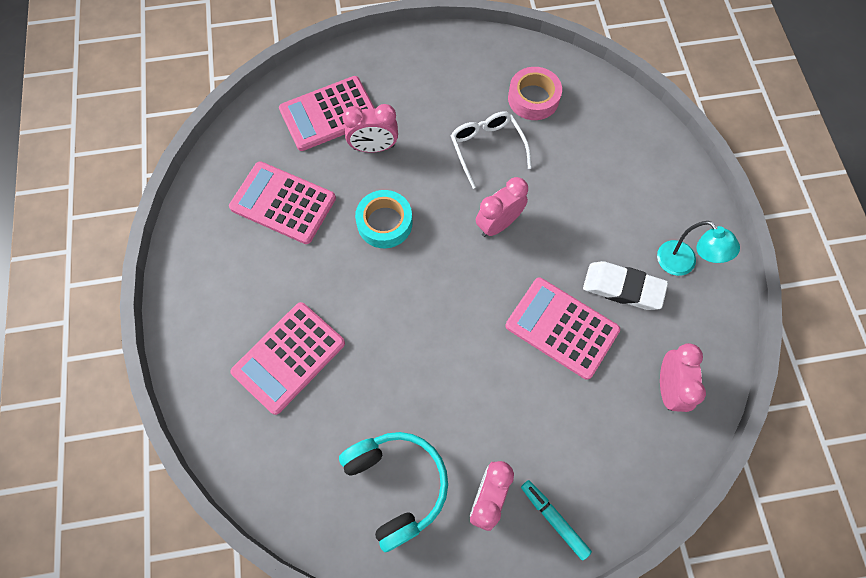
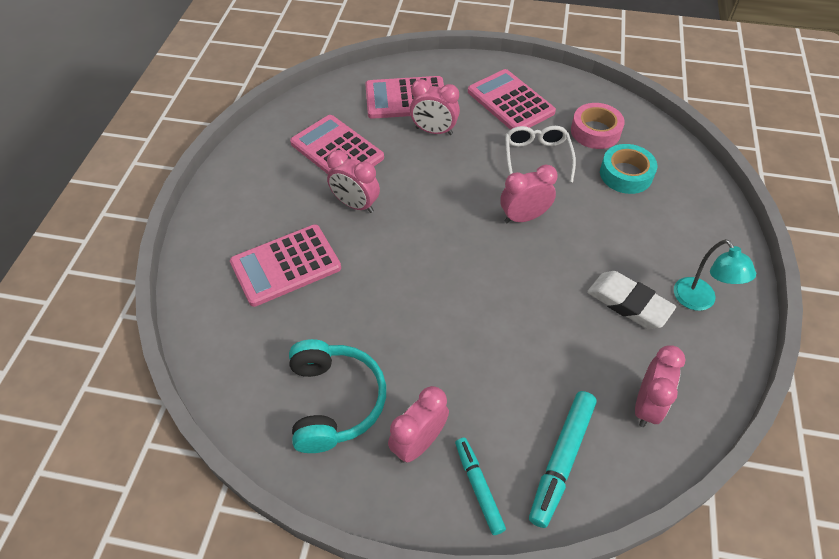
camera: 20 degrees right, 15 degrees down
(329, 263) = (355, 205): none -> pink clock
(384, 223) = (418, 188): turquoise tape -> turquoise tape (626, 174)
(562, 328) = (553, 319): pink calculator -> pink calculator (510, 102)
(614, 467) = (561, 460): none -> turquoise marker

